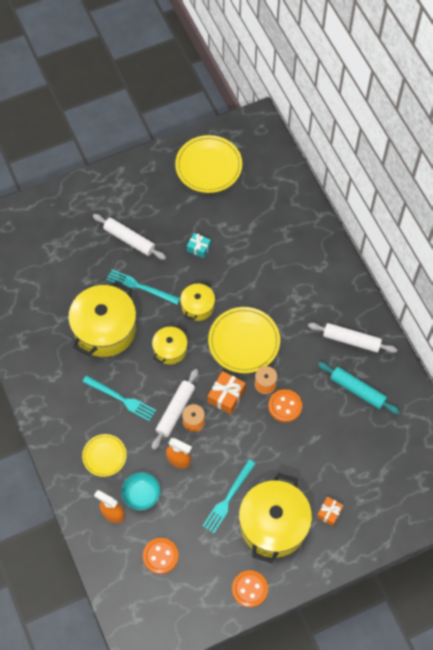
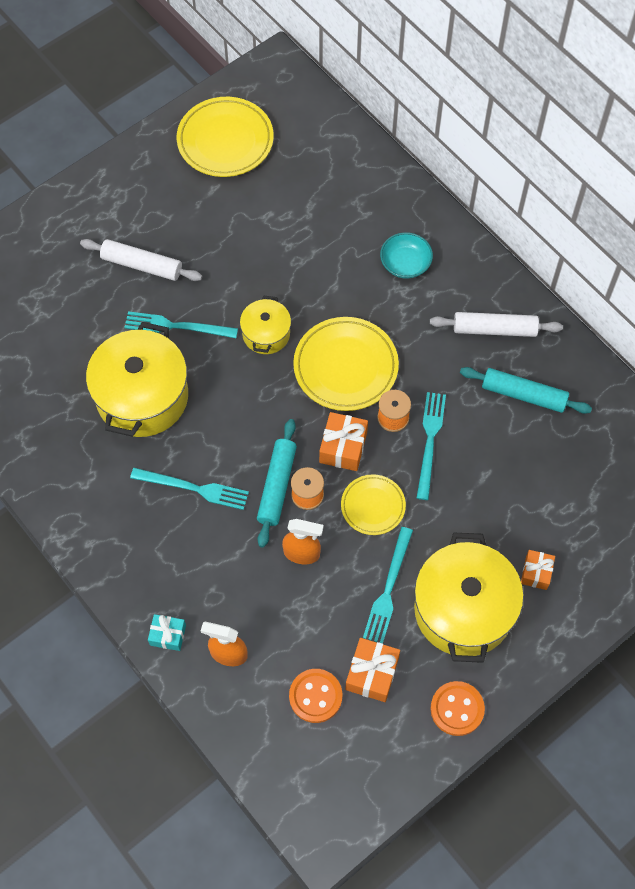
camera: 15 degrees left, 0 degrees up
(104, 456) = (193, 575): yellow plate -> yellow plate (373, 506)
(141, 494) = (262, 615): turquoise bowl -> turquoise bowl (405, 263)
(170, 349) = (244, 402): yellow pot -> none
(175, 411) = (277, 486): white rolling pin -> turquoise rolling pin
(199, 248) = (244, 254): turquoise gift -> turquoise gift (168, 635)
(201, 551) = (372, 673): none -> orange gift
(285, 406) = (430, 441): orange button -> turquoise fork

